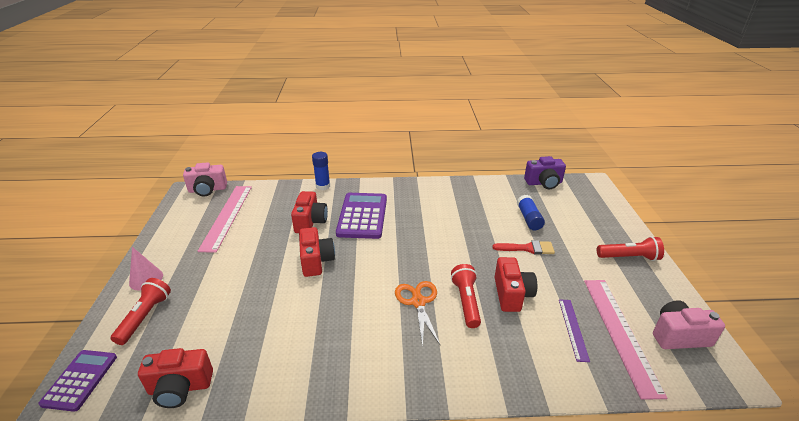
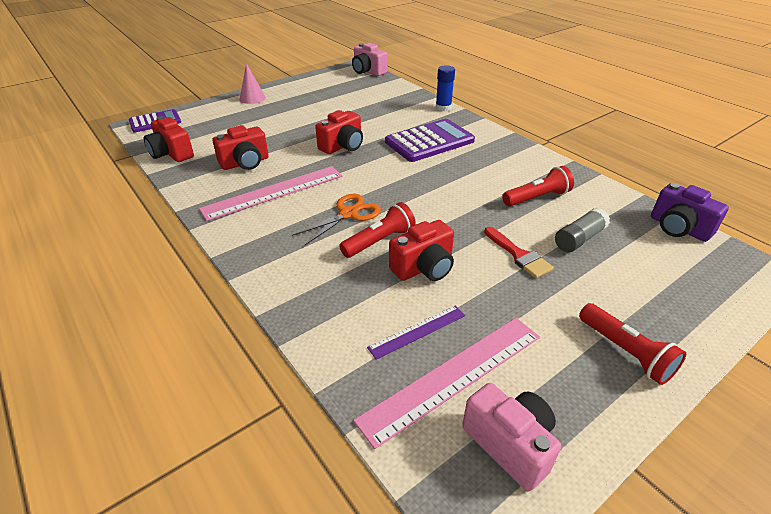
camera: 55 degrees right, 5 degrees up
(145, 317) = (219, 114): red flashlight -> red flashlight (537, 198)
(227, 216) = (348, 91): pink ruler -> pink ruler (273, 192)
(310, 222) = (387, 123): red camera -> red camera (245, 163)
(529, 218) = (579, 239): blue glue stick -> grey glue stick

